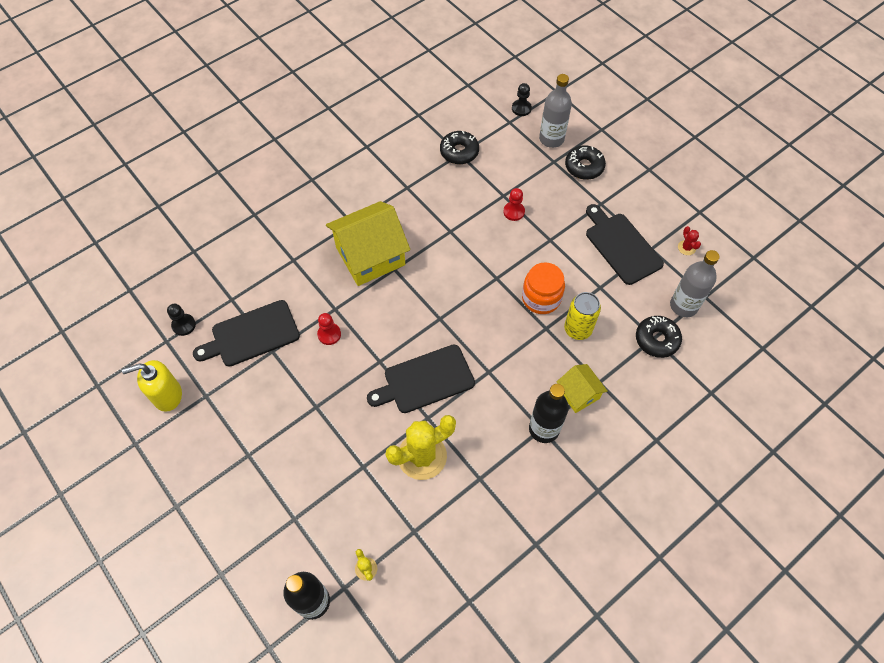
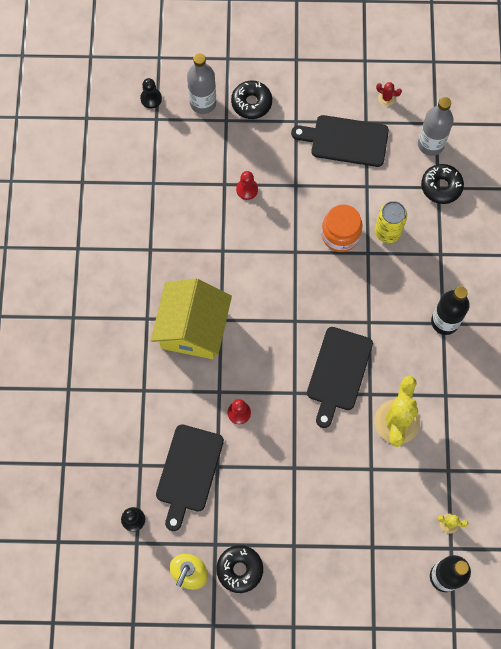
camera: 50 degrees left, 10 degrees up
(459, 152) = (151, 182): black donut -> black donut (239, 569)
(578, 394) = (438, 276): yellow house -> none

